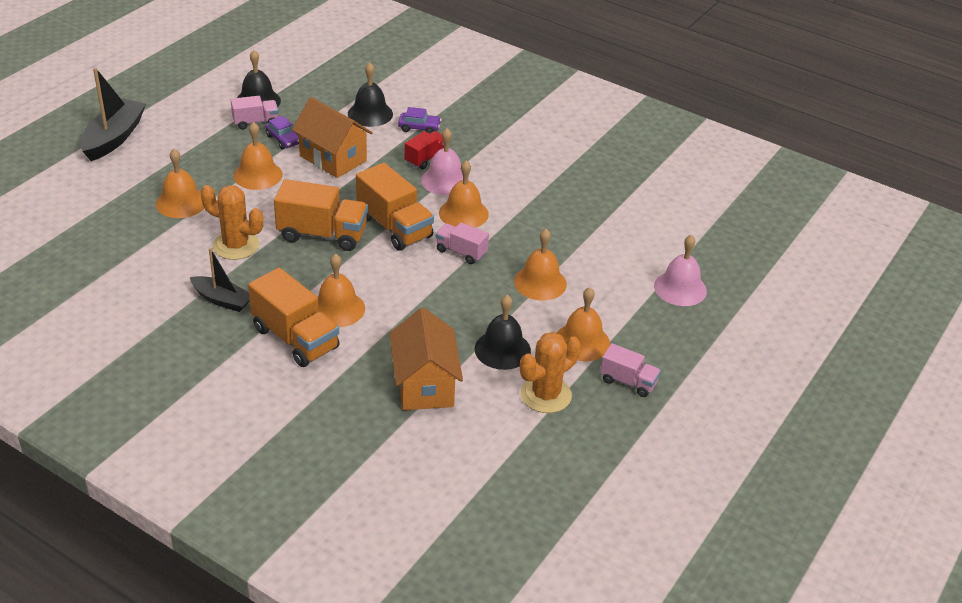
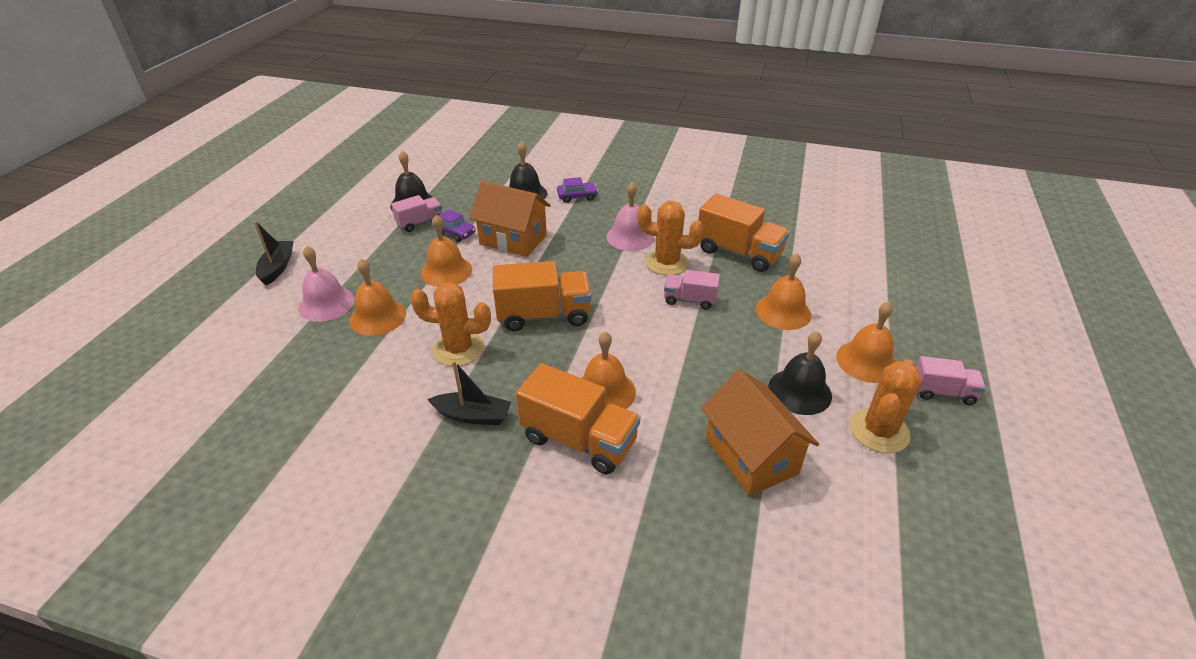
camera: 15 degrees left, 0 degrees up
(114, 138) = (277, 267): black boat -> black boat, size x0.63
(394, 227) = (610, 291): orange truck -> orange truck (738, 253)
(426, 158) = (600, 221): red truck -> none
(463, 213) = (667, 263): orange bell -> orange cactus
(680, 288) = (907, 285): pink bell -> pink bell (326, 304)

